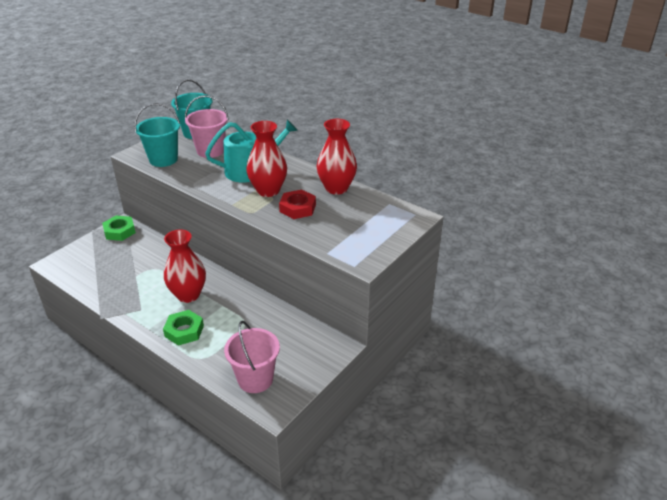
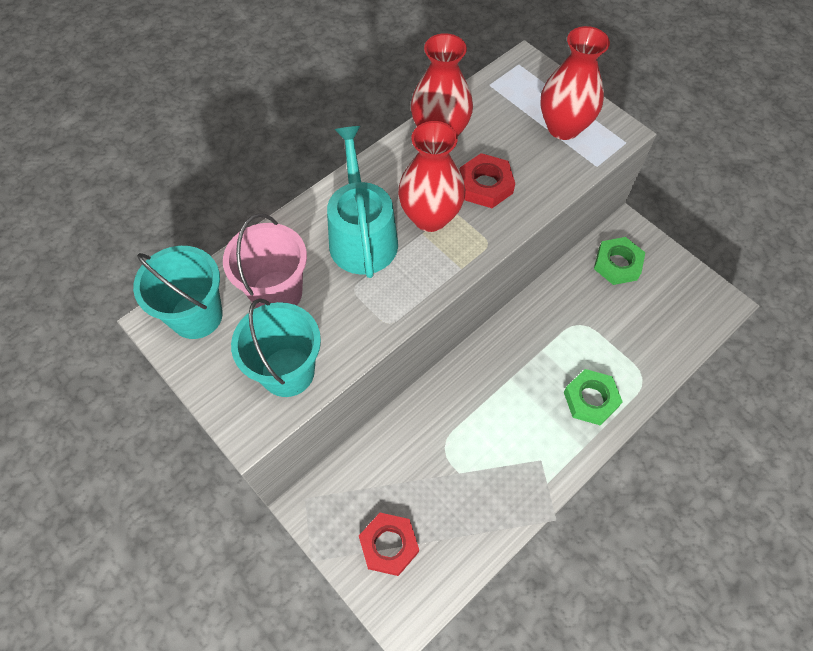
camera: 80 degrees left, 25 degrees up
(95, 254) = (389, 545): none -> red nut
(119, 231) = (328, 508): green nut -> green nut (617, 264)
(188, 295) = (515, 394): red vase -> red vase (563, 127)
(255, 379) = (679, 319): pink bucket -> none

